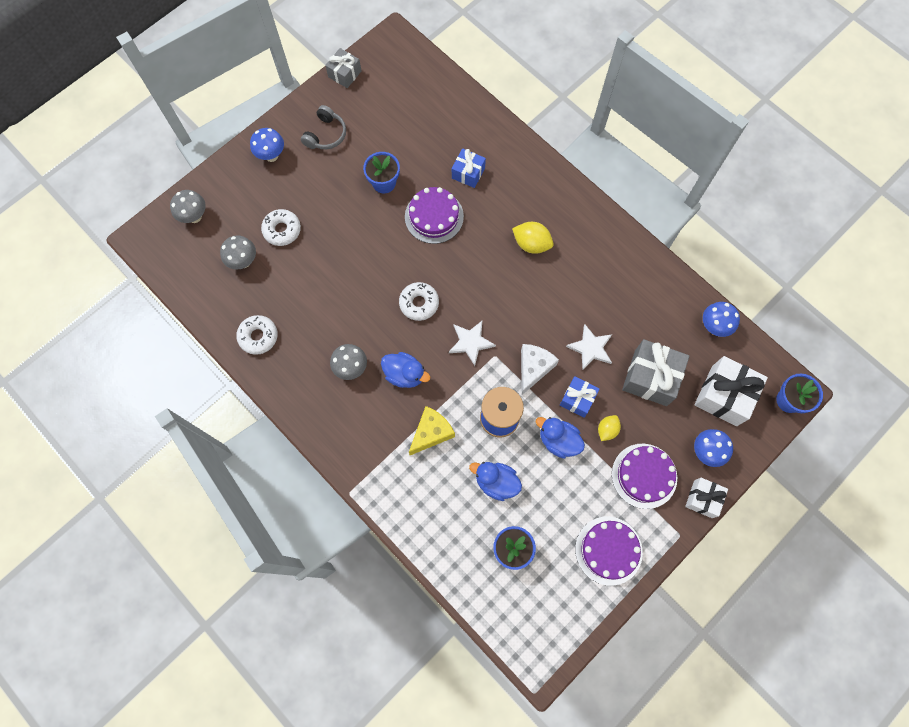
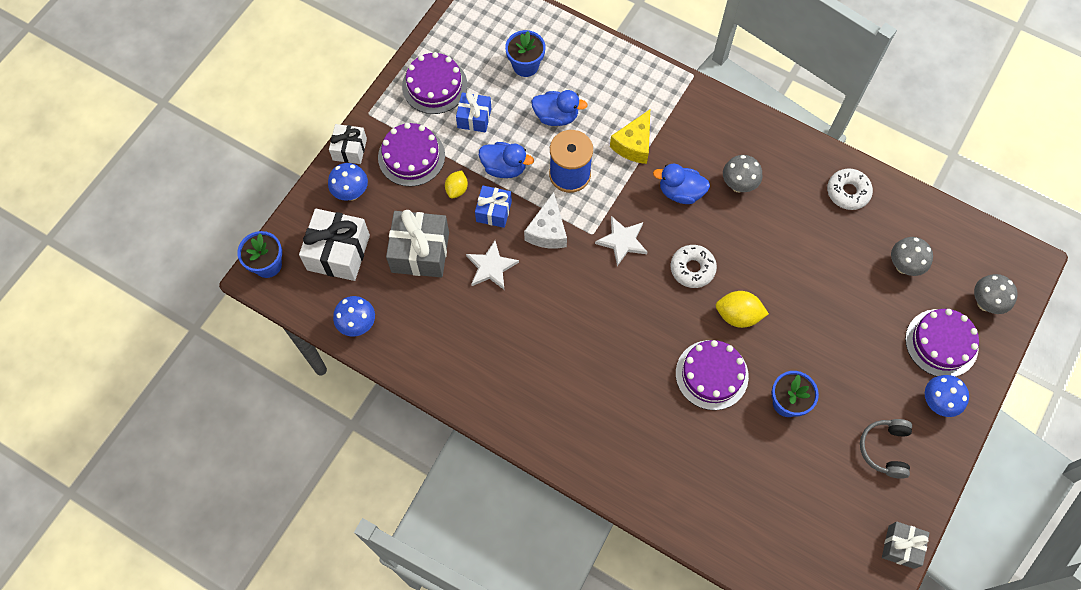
camera: 165 degrees right, 5 degrees down
(245, 196) = (941, 343): none -> purple cake
(282, 230) = (879, 313): white donut -> none
(468, 173) = (690, 443): blue gift -> blue gift (474, 118)
(531, 244) = (587, 370): yellow lemon -> yellow lemon (738, 315)

